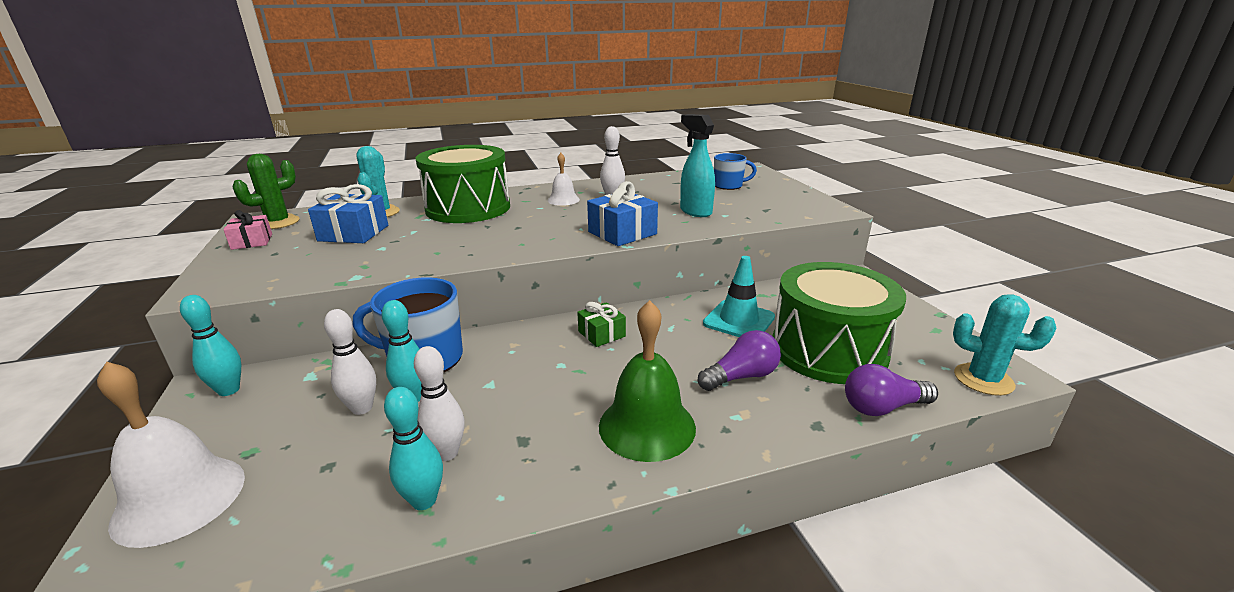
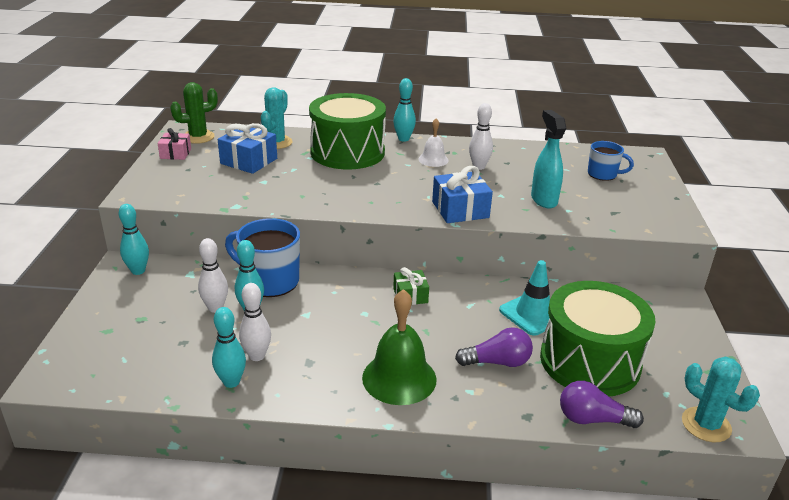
camera: 20 degrees right, 5 degrees up
(179, 499) = (98, 337): white bell -> none
(521, 189) = (403, 139): none -> turquoise bowling pin

